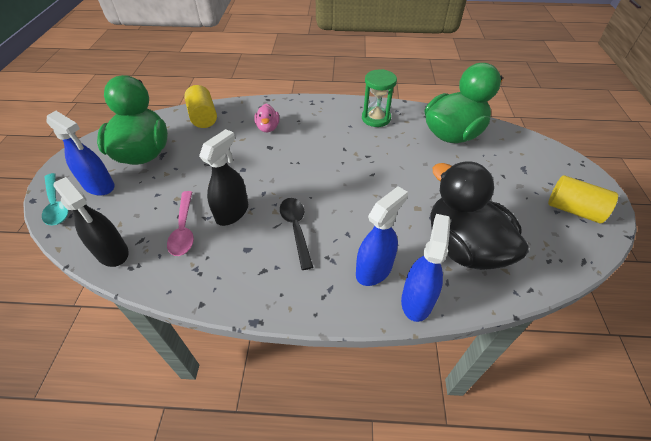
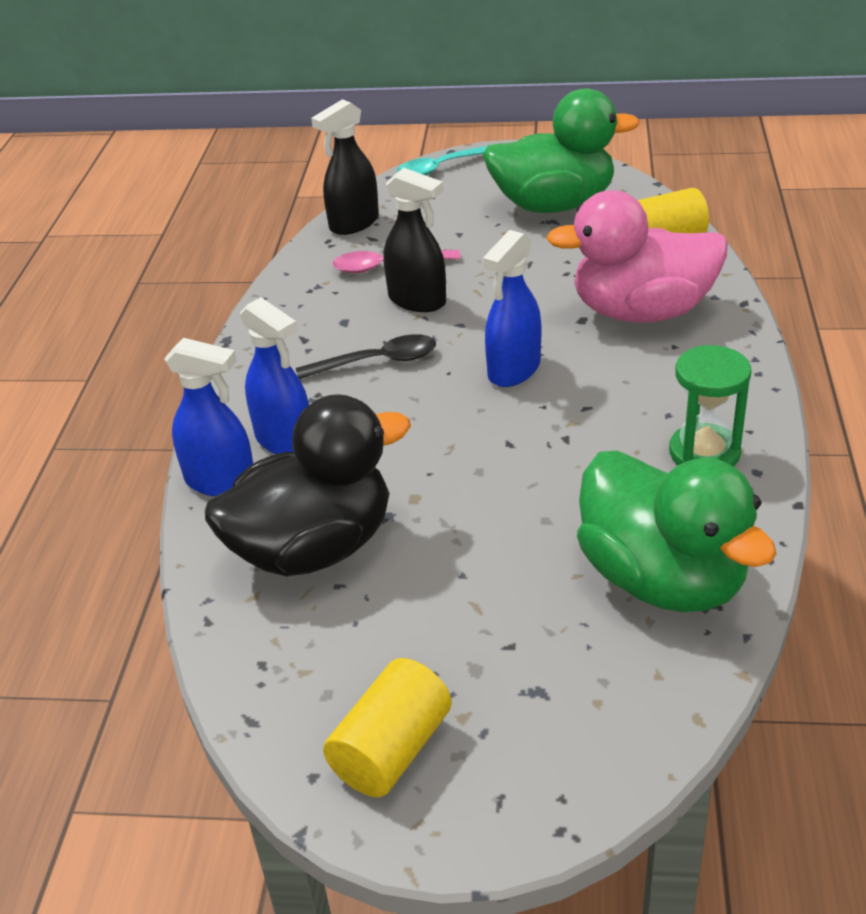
camera: 95 degrees right, 10 degrees down
(99, 186) = (477, 188): blue spray bottle -> blue spray bottle (514, 370)
(268, 128) = (641, 312): pink duck -> pink duck, size x2.27

